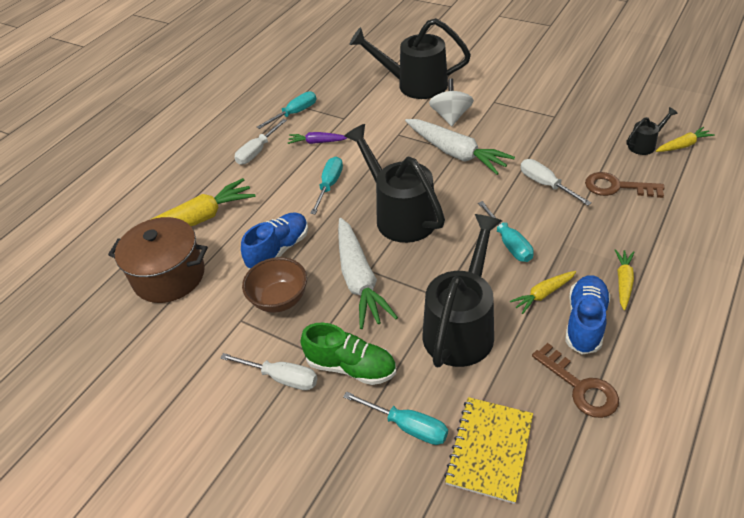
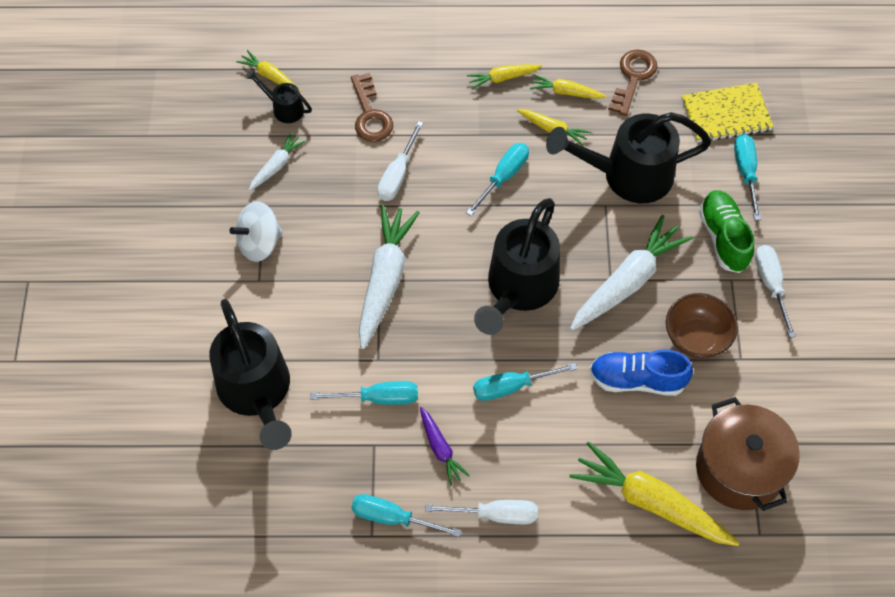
camera: 125 degrees left, 15 degrees up
(371, 127) = (379, 398): none -> turquoise screwdriver
(451, 116) = (313, 315): white spinning top -> white spinning top (259, 243)
(585, 322) = (566, 92): blue shoe -> yellow carrot
(588, 129) = (277, 165): none -> white carrot

